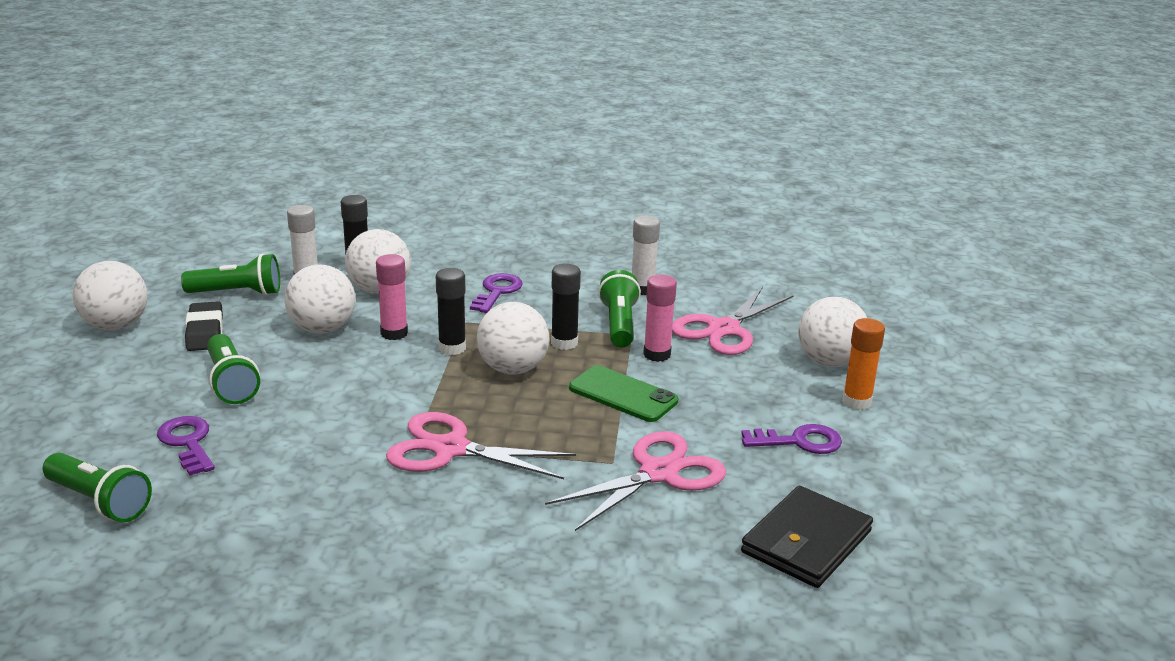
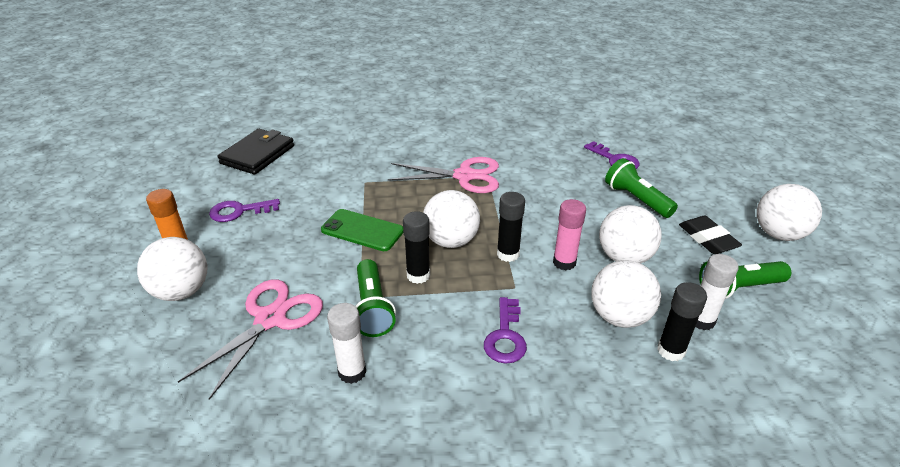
camera: 170 degrees right, 10 degrees up
(99, 502) = (620, 128): green flashlight -> none
(657, 354) = (336, 275): pink glue stick -> none
(659, 473) = (336, 178): pink scissors -> none

